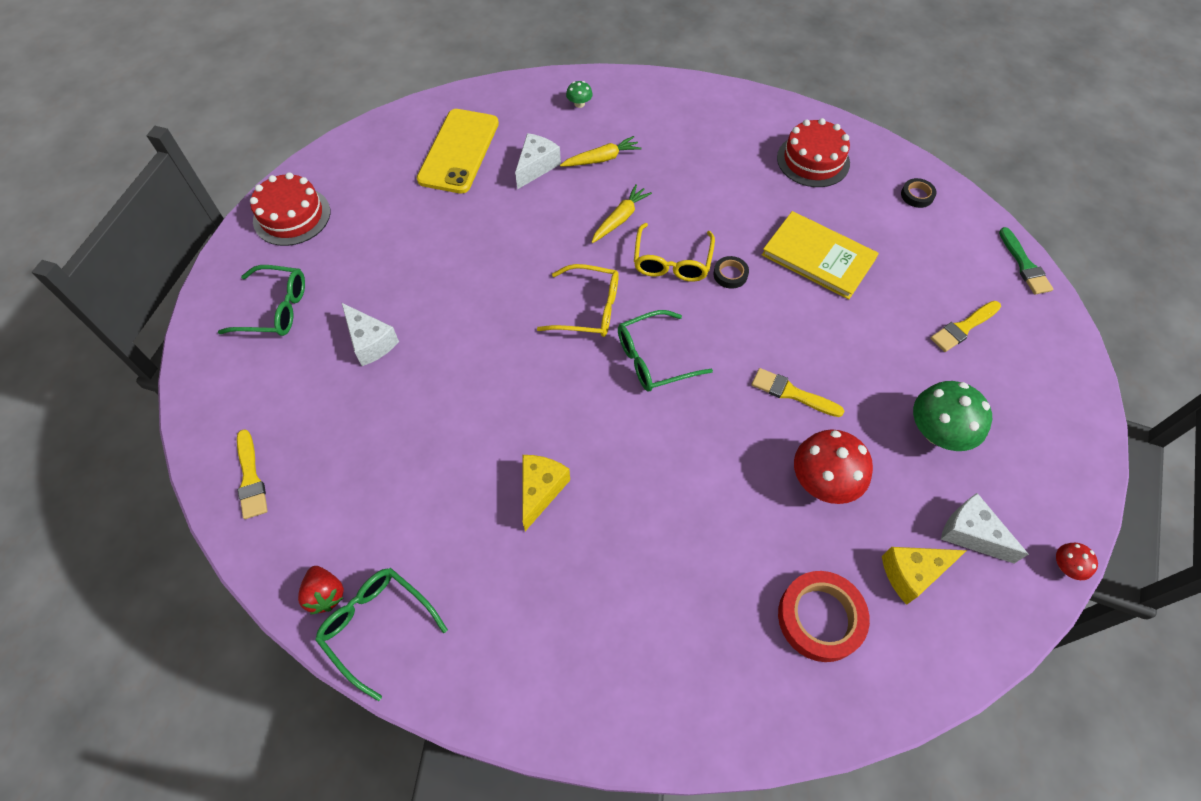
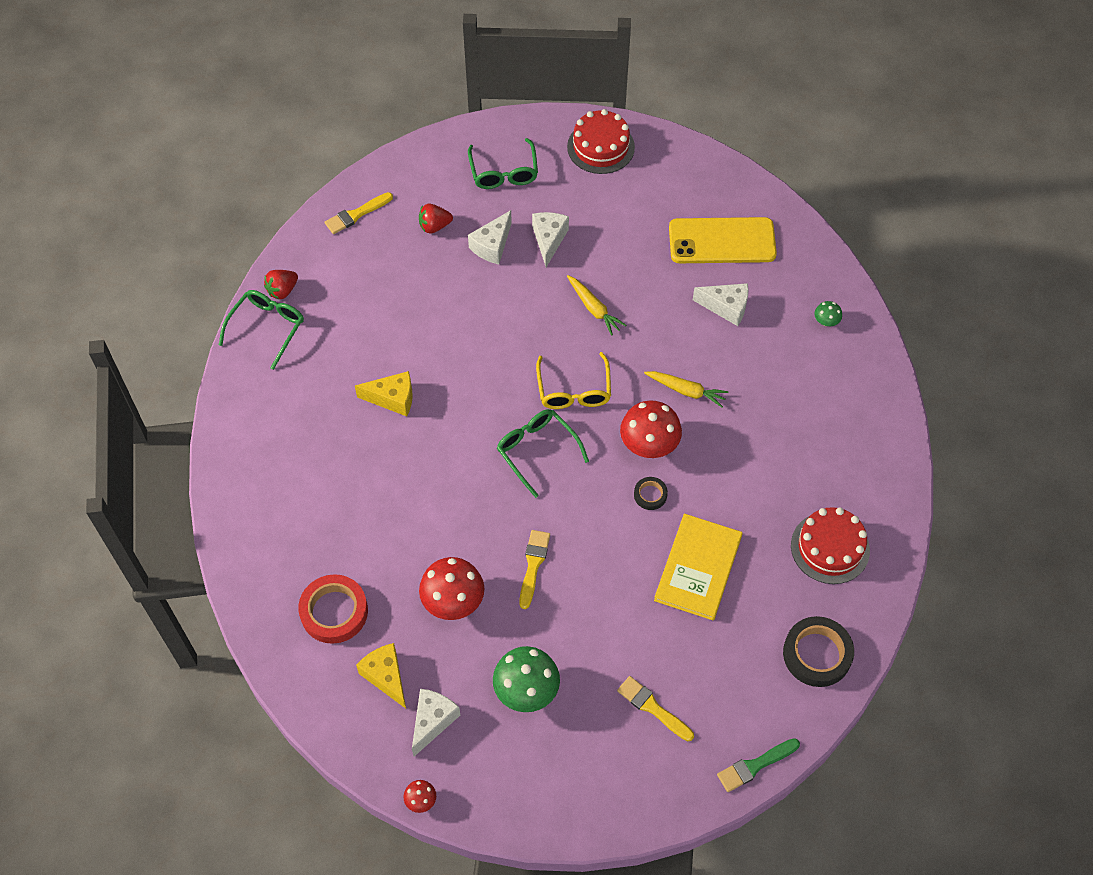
camera: 75 degrees right, 0 degrees up
(314, 394) = (434, 226): none -> red strawberry
(389, 288) = (549, 240): none -> white cheese
(601, 159) = (757, 358): yellow carrot -> yellow carrot (594, 308)
(672, 262) = (649, 444): yellow glasses -> red mushroom
(917, 195) = (817, 654): black tape -> black tape, size x1.94

